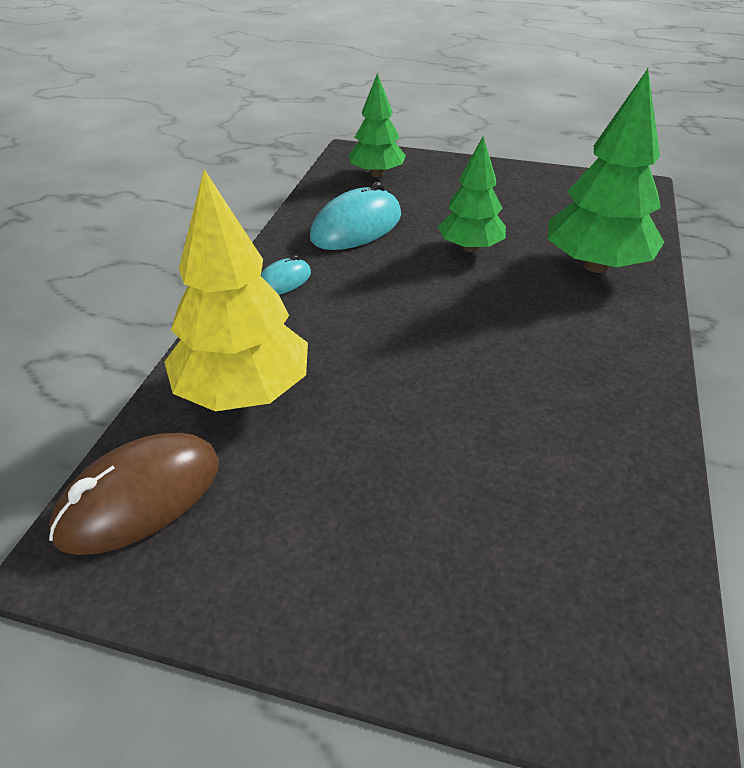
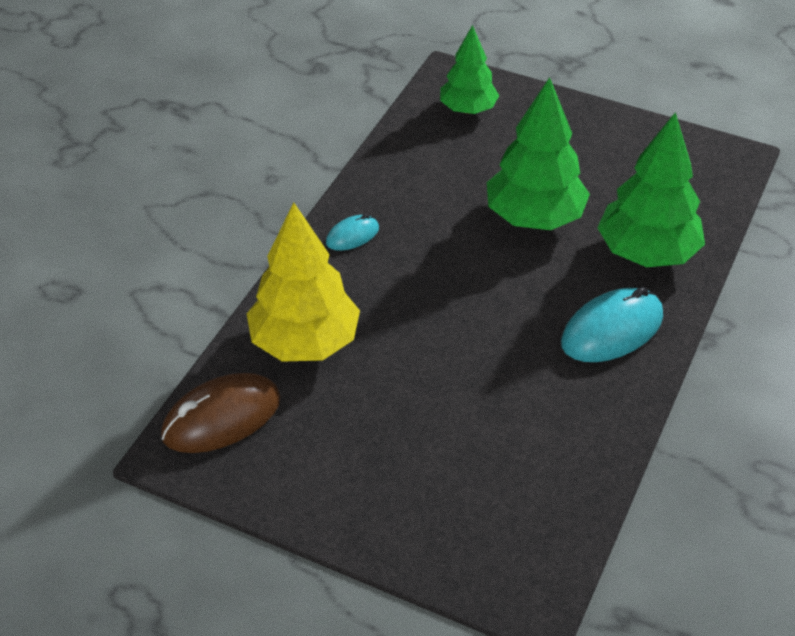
camera: 10 degrees right, 5 degrees up
(356, 227) = (432, 179): turquoise mouse -> turquoise mouse (612, 330)
(470, 248) = (534, 217): green tree -> green tree, size x1.58

